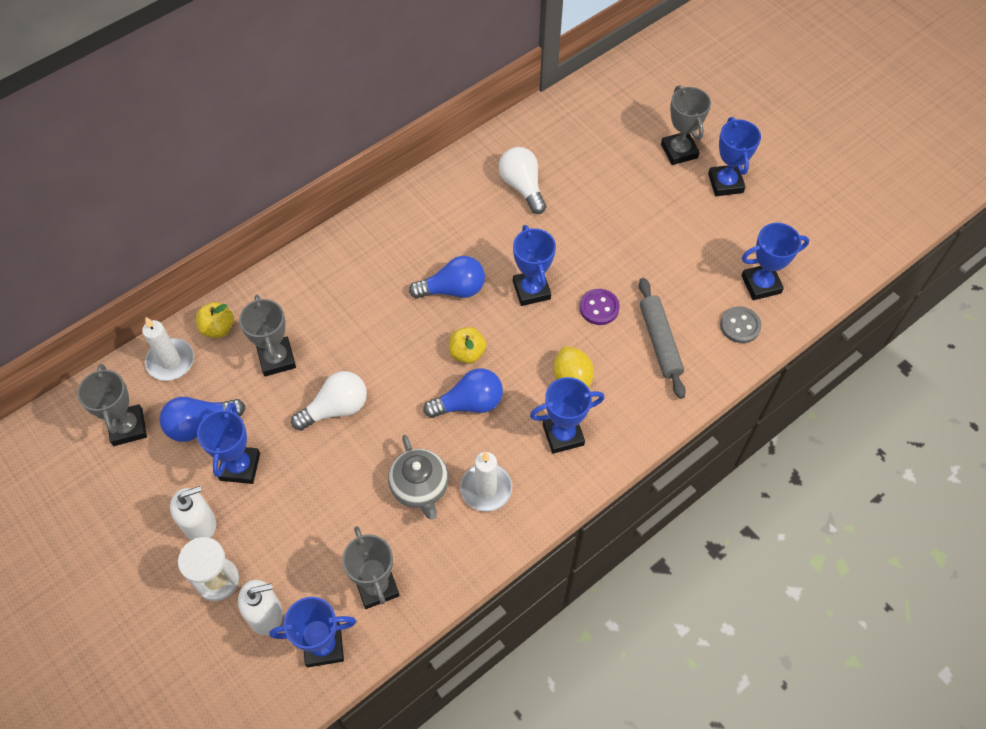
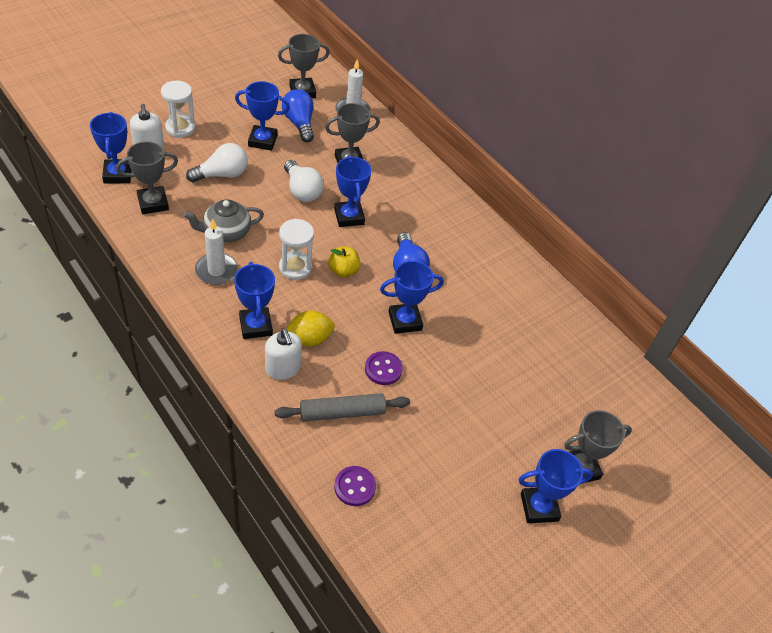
camera: 85 degrees right, 10 degrees down
(200, 524) = (223, 121): white soap dispenser -> white soap dispenser (283, 369)
(218, 328) = (378, 134): yellow apple -> none
(469, 403) = (295, 267): blue light bulb -> white hourglass
(522, 187) = (521, 327): white light bulb -> white light bulb (222, 174)
(740, 326) = (355, 487): grey button -> purple button
(761, 284) = (405, 517): blue trophy -> blue trophy (349, 217)

